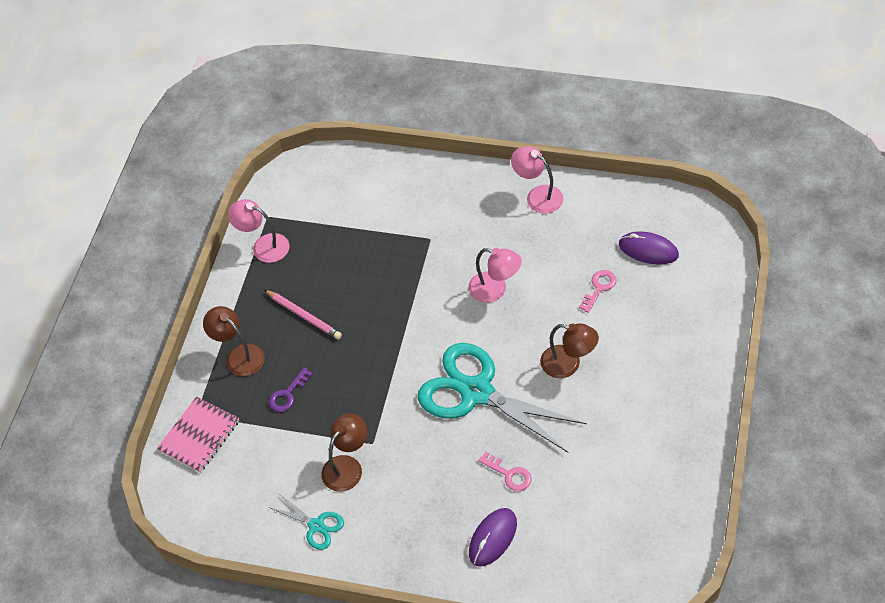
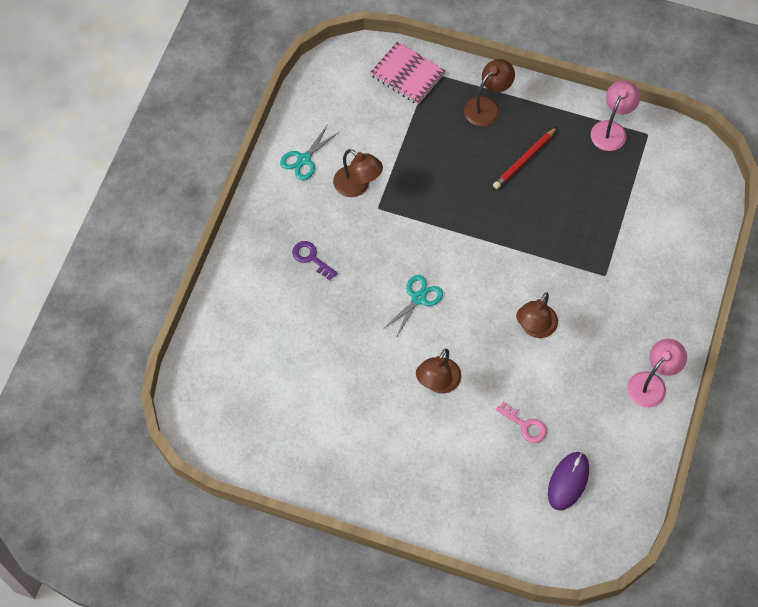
camera: 90 degrees right, 10 degrees up
(288, 394) = (439, 143): purple key -> purple key (311, 258)
(304, 316) = (524, 160): pink pencil -> red pencil
(476, 392) = (418, 298): turquoise scissors -> turquoise scissors, size x0.45
(493, 538) = (266, 295): purple mouse -> none
(495, 290) = (534, 328): pink lamp -> brown lamp
(509, 474) = (327, 316): pink key -> none

